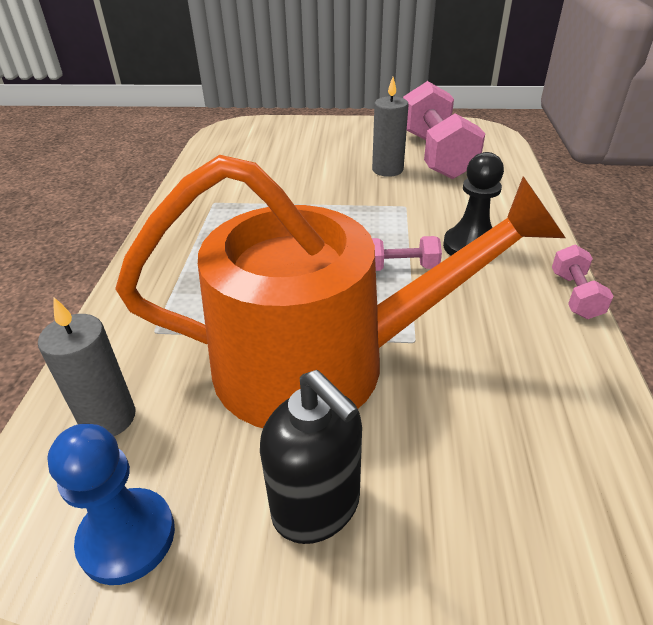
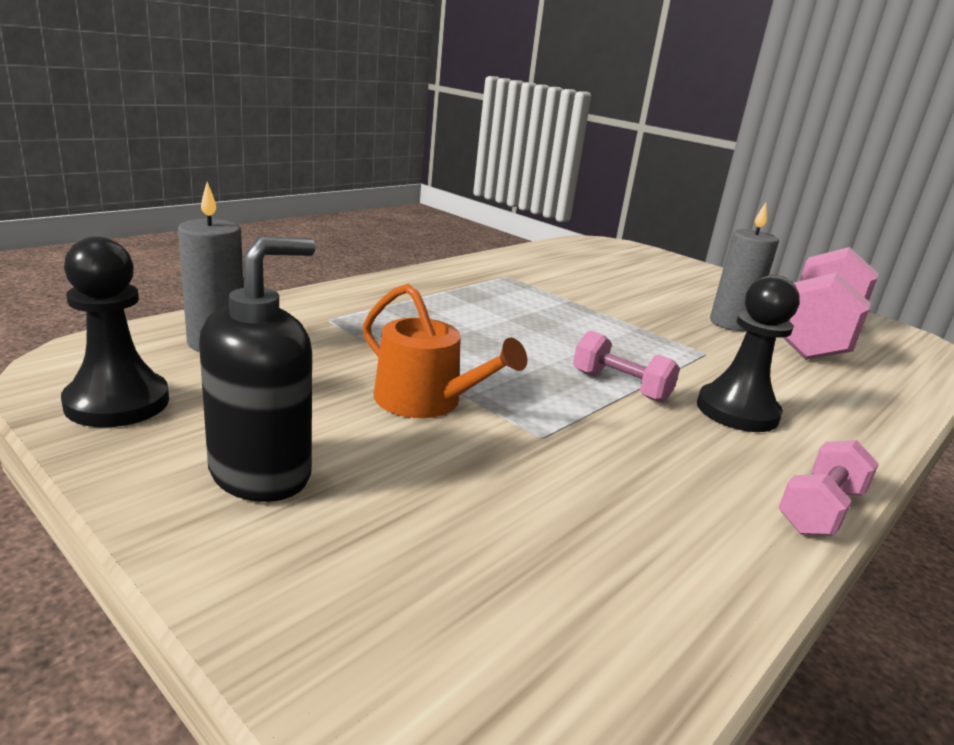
camera: 35 degrees right, 15 degrees down
(127, 537) = (117, 402): blue pawn -> black pawn
(317, 506) = (261, 473): black soap dispenser -> black soap dispenser turned 135 degrees counterclockwise
(321, 362) = (426, 401): orange watering can -> orange watering can, size x0.42

